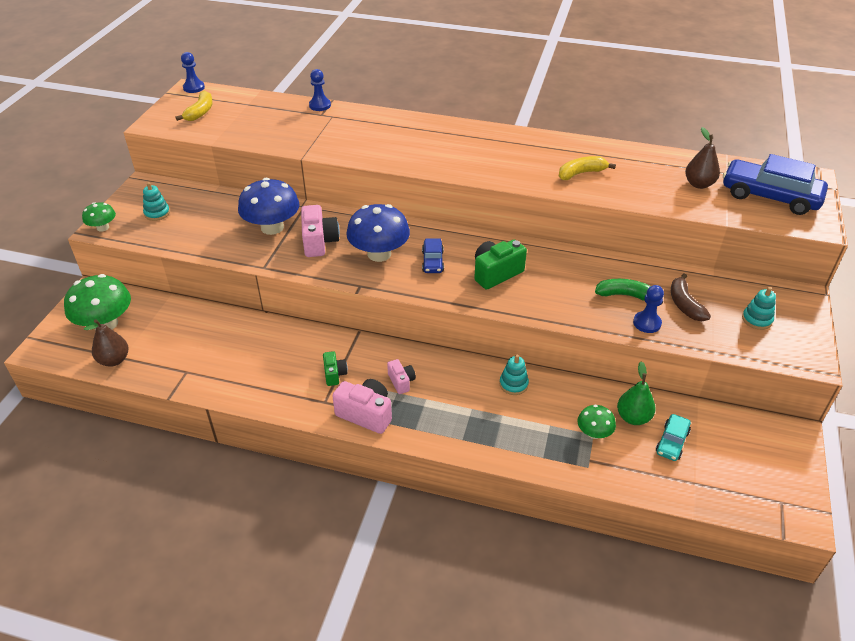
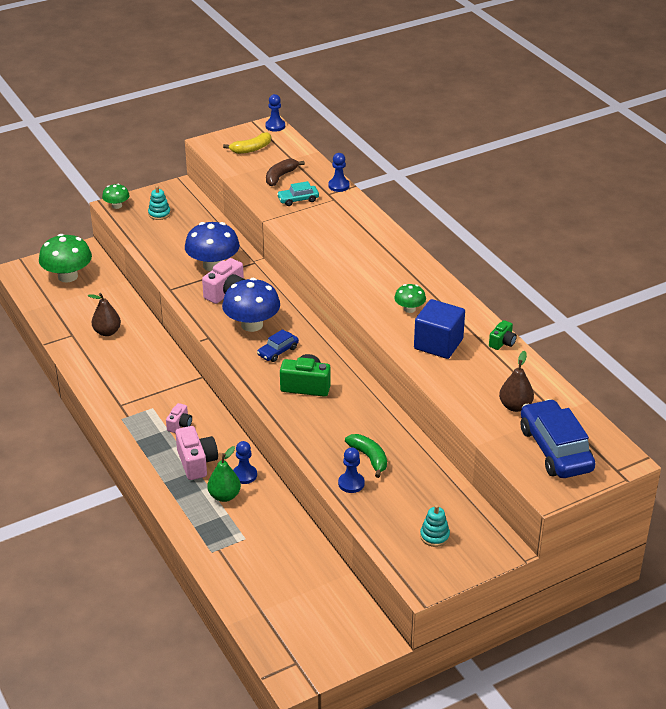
camera: 45 degrees right, 5 degrees down
(114, 360) = (45, 302): brown pear -> brown pear (107, 332)
(334, 374) = (148, 393): green camera -> green camera (502, 342)
(366, 414) = (132, 428): pink camera -> pink camera (196, 462)
(513, 384) = (244, 475): turquoise stacking toy -> blue pawn
(581, 173) = (438, 344): yellow banana -> blue cube
(594, 433) = (247, 538): green mushroom -> green mushroom (409, 309)
(633, 417) = (287, 549): green pear -> green pear (224, 496)
(671, 442) = (287, 580): turquoise car -> turquoise car (298, 199)
(684, 305) = (400, 491): brown banana -> brown banana (280, 176)

